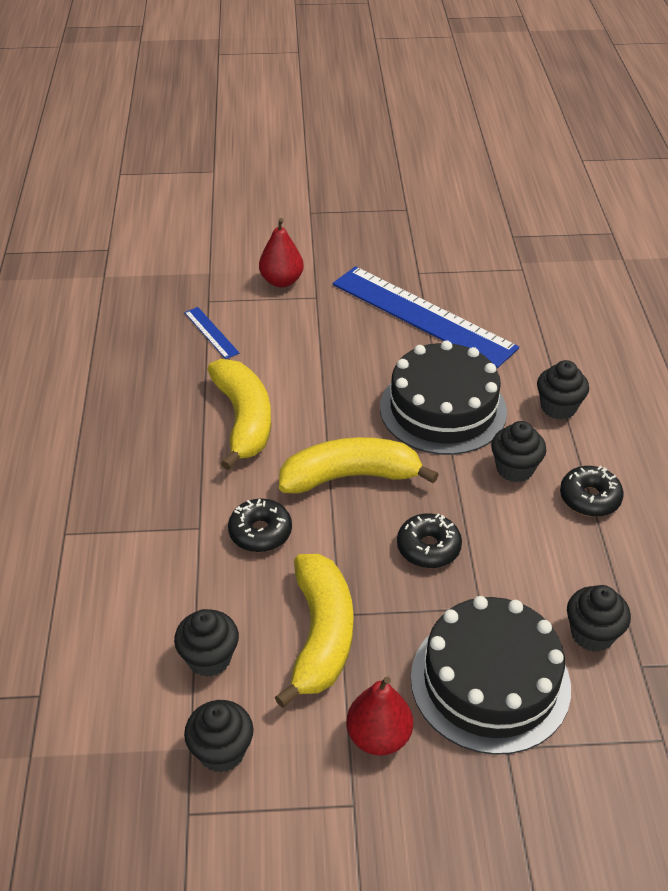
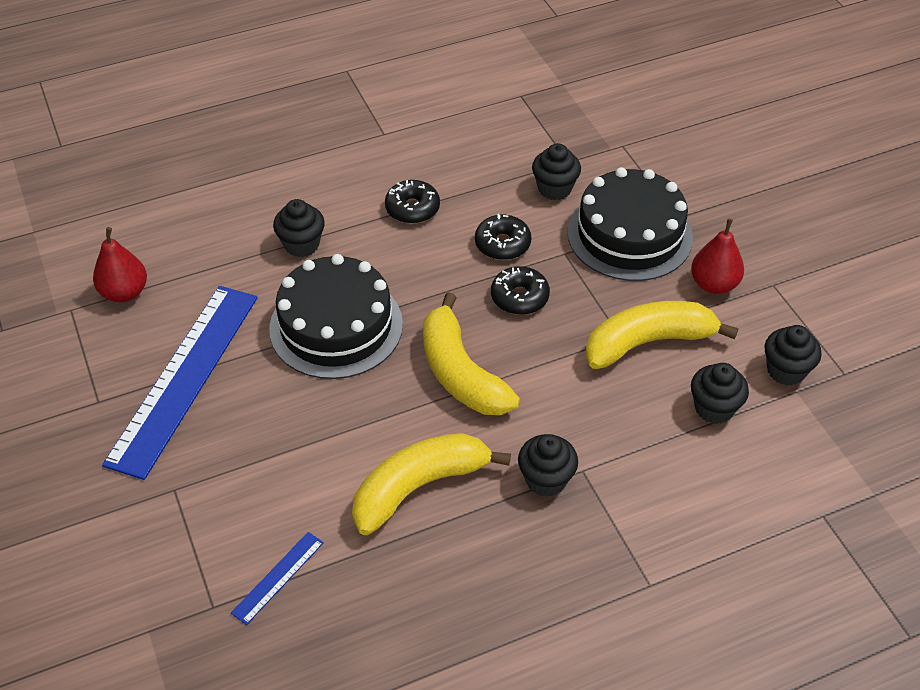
camera: 110 degrees left, 5 degrees up
(260, 532) = (563, 419): black donut -> black donut (502, 244)
(281, 281) = (149, 537): red pear -> red pear (125, 292)
(514, 469) = (398, 260): black cupcake -> black cupcake (546, 479)

